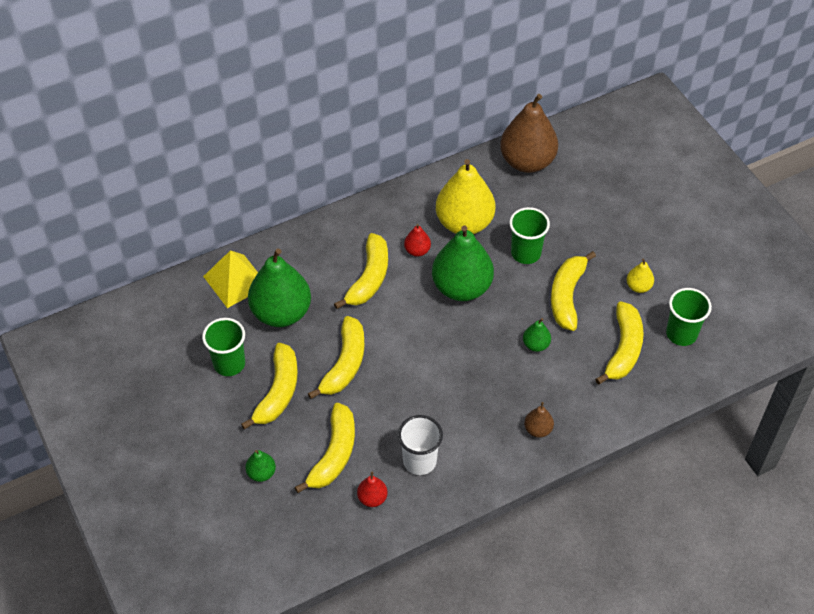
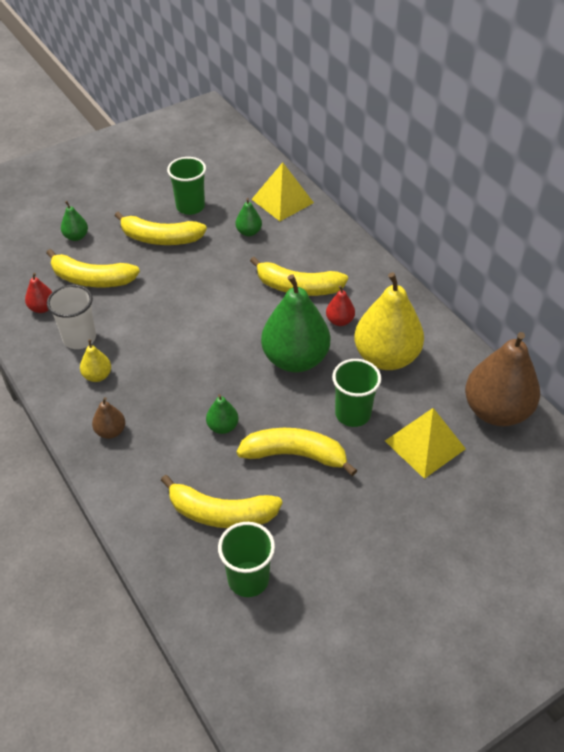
camera: 85 degrees right, 5 degrees down
(281, 313) = (249, 232): green pear -> green pear, size x0.45
(344, 364) = (192, 278): yellow banana -> none
(559, 211) = (425, 445): none -> yellow pyramid
(638, 286) = (319, 530): yellow pear -> yellow pear (97, 376)

